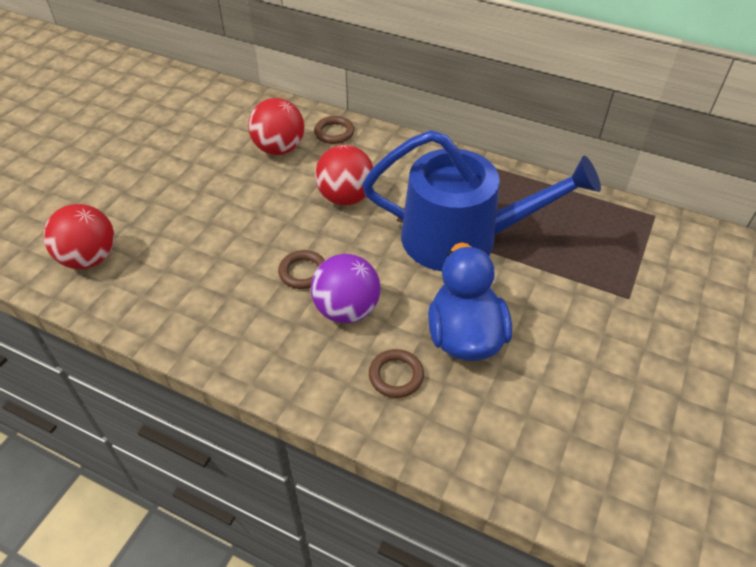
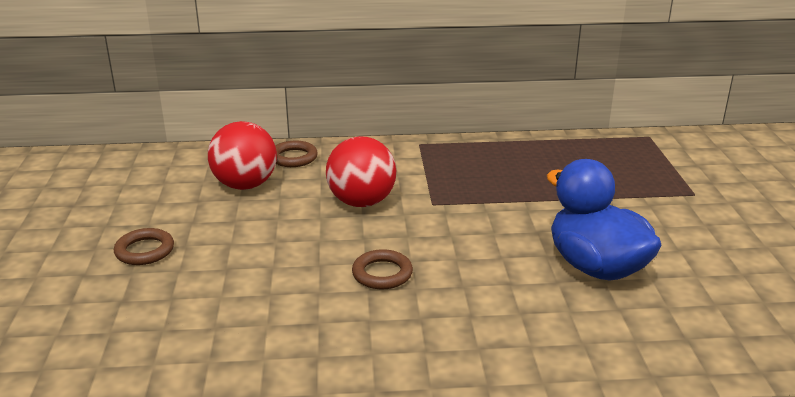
camera: 30 degrees left, 20 degrees down
(90, 258) = (99, 349): red ball -> none
(346, 310) = (462, 287): purple ball -> none
(396, 376) = (569, 320): brown ring -> brown ring (144, 251)
(461, 238) = (510, 198): blue watering can -> none

